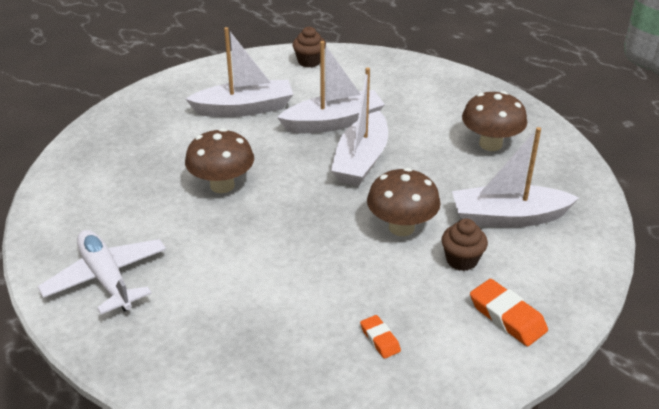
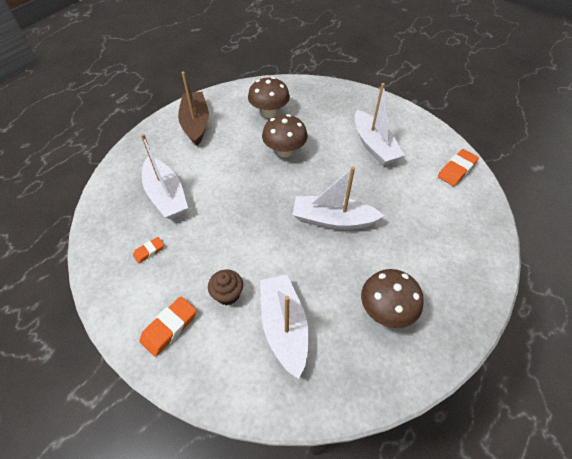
camera: 80 degrees right, 15 degrees up
(106, 278) = (195, 124): white plane -> brown boat
(309, 61) = (456, 170): brown cupcake -> orange eraser
(333, 122) = (376, 197): white boat -> white boat (166, 196)
(401, 227) = (259, 253): brown mushroom -> brown mushroom (269, 113)

